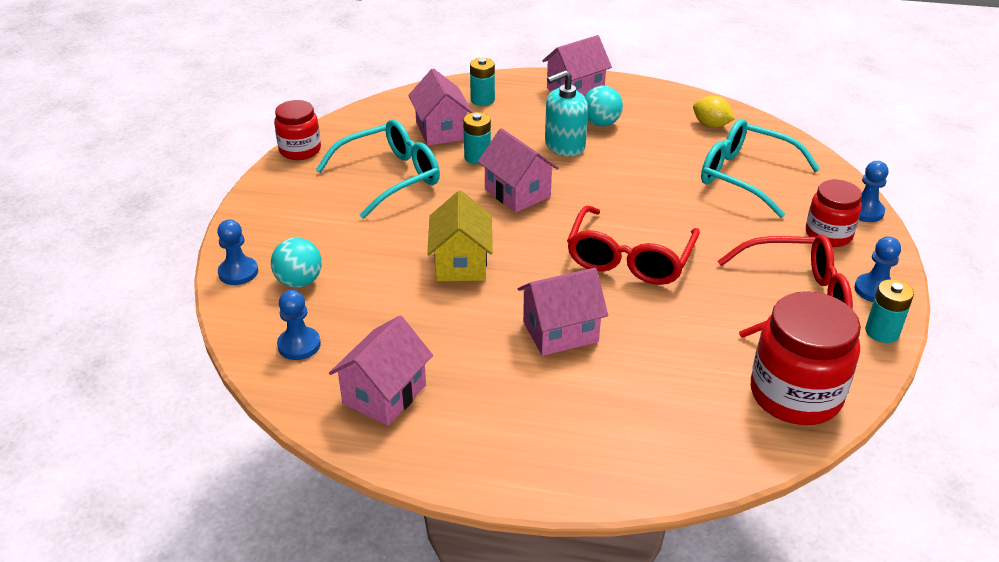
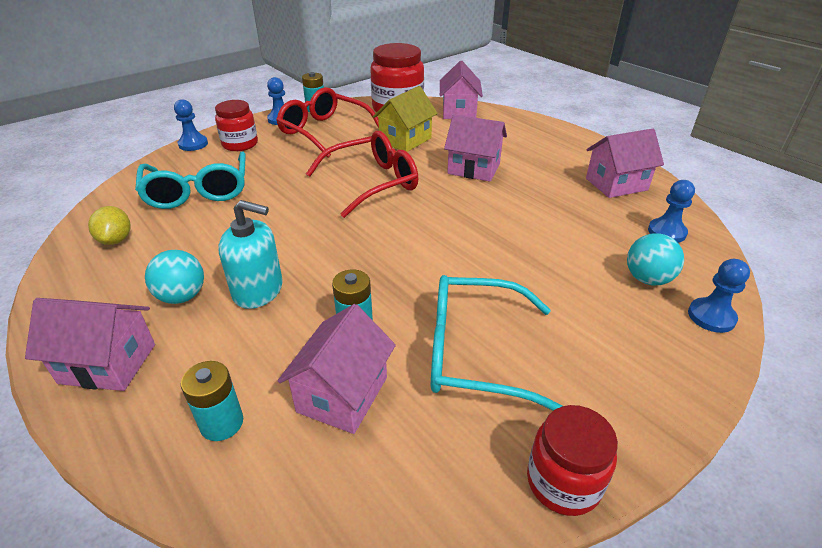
camera: 140 degrees left, 0 degrees up
(461, 263) = (492, 231): yellow house -> yellow house (405, 140)
(517, 193) = (374, 265): pink house -> pink house (459, 112)

